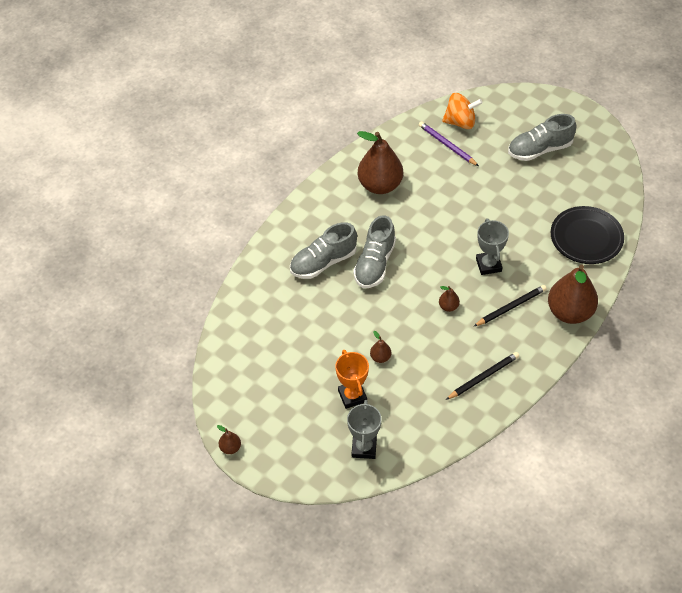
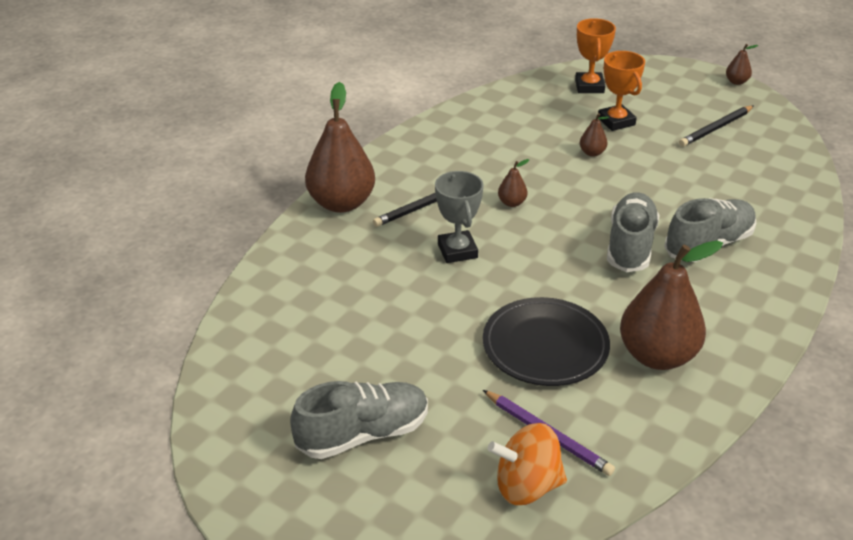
camera: 175 degrees right, 15 degrees down
(364, 448) = (589, 86): grey trophy -> orange trophy
(483, 377) = (459, 141): black pencil -> black pencil (716, 128)
(586, 238) = (300, 291): black plate -> black plate (545, 346)

